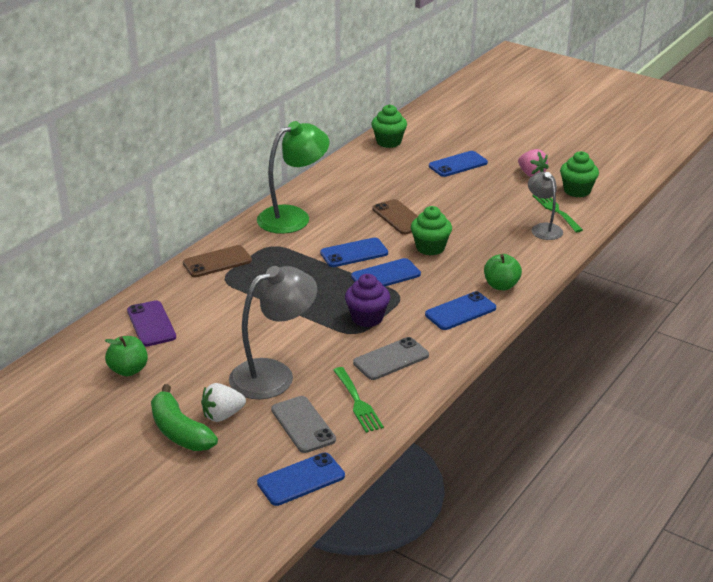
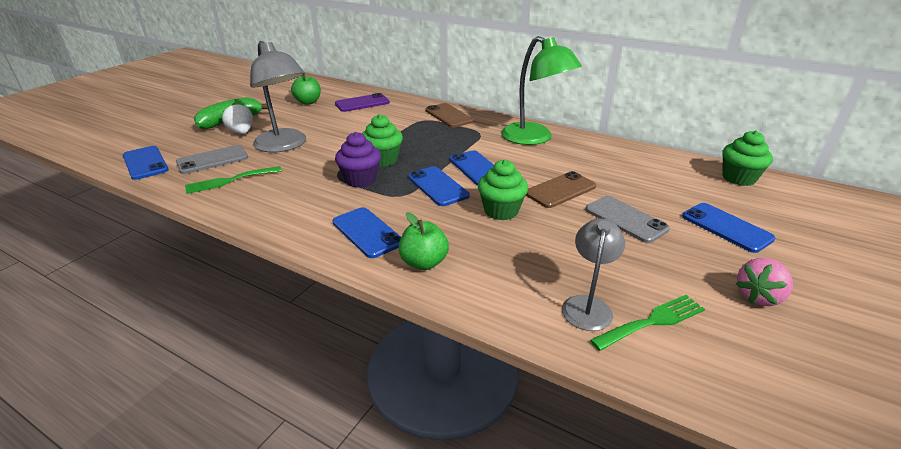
camera: 85 degrees right, 0 degrees up
(391, 359) = (289, 194): grey phone -> grey phone (625, 219)
(543, 228) = (587, 305): grey lamp -> grey lamp turned 45 degrees counterclockwise
(577, 191) = (742, 352): green cupcake -> green cupcake (383, 160)

